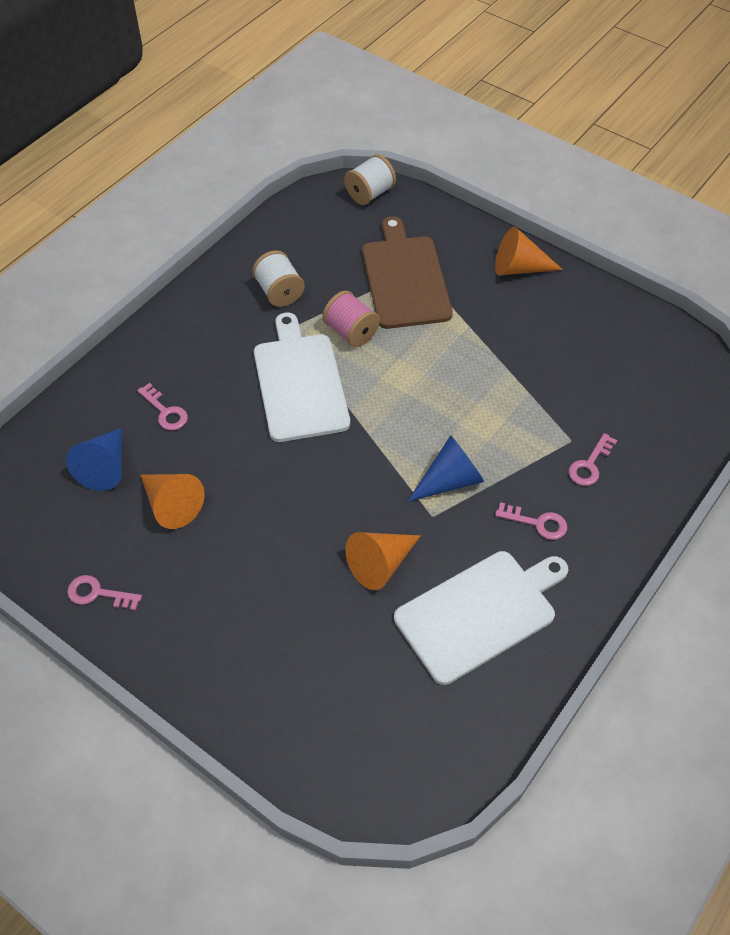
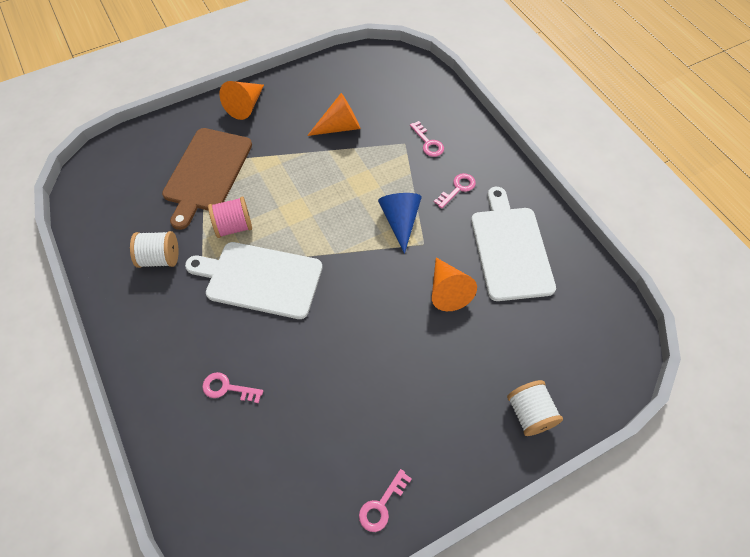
camera: 65 degrees left, 5 degrees up
(105, 467) = (257, 458): blue cone -> none
(165, 411) = (227, 388): pink key -> pink key turned 150 degrees counterclockwise
(172, 505) = (324, 415): orange cone -> orange cone (340, 127)
(370, 193) = (105, 159): white spool -> white spool (530, 414)
(405, 278) = (206, 173): brown cutting board -> brown cutting board turned 90 degrees counterclockwise

